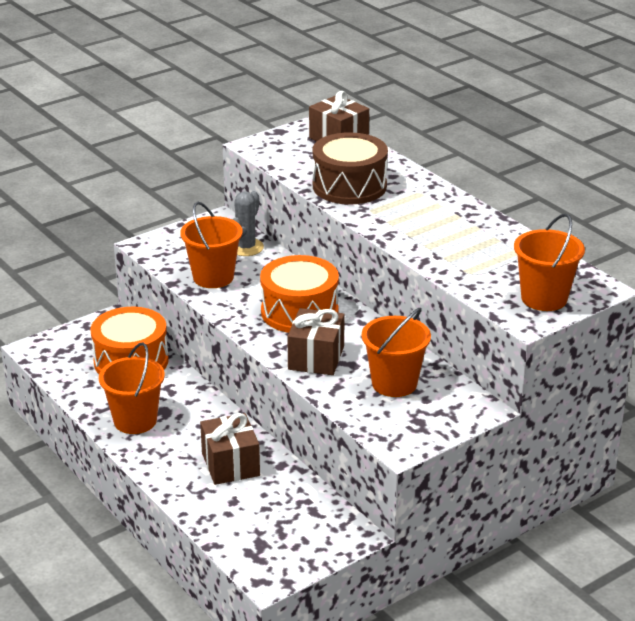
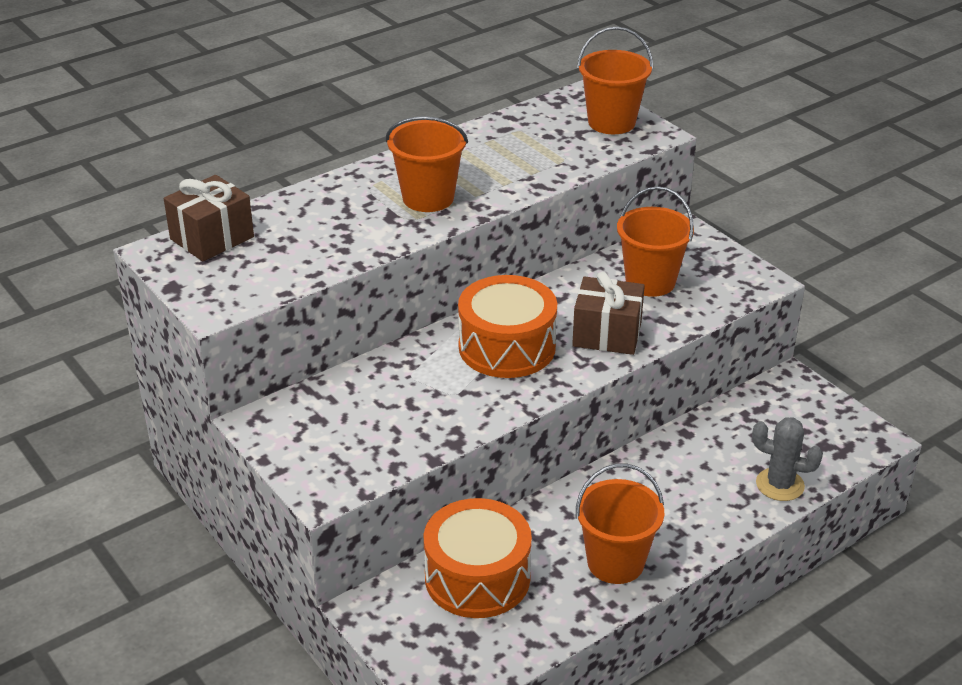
camera: 90 degrees left, 5 degrees up
(213, 277) = (421, 421): orange bucket -> orange bucket (428, 198)
(230, 464) = (692, 473): brown gift -> none
(246, 247) = (342, 394): grey cactus -> grey cactus (780, 485)
(349, 186) = (352, 231): brown drum -> none

